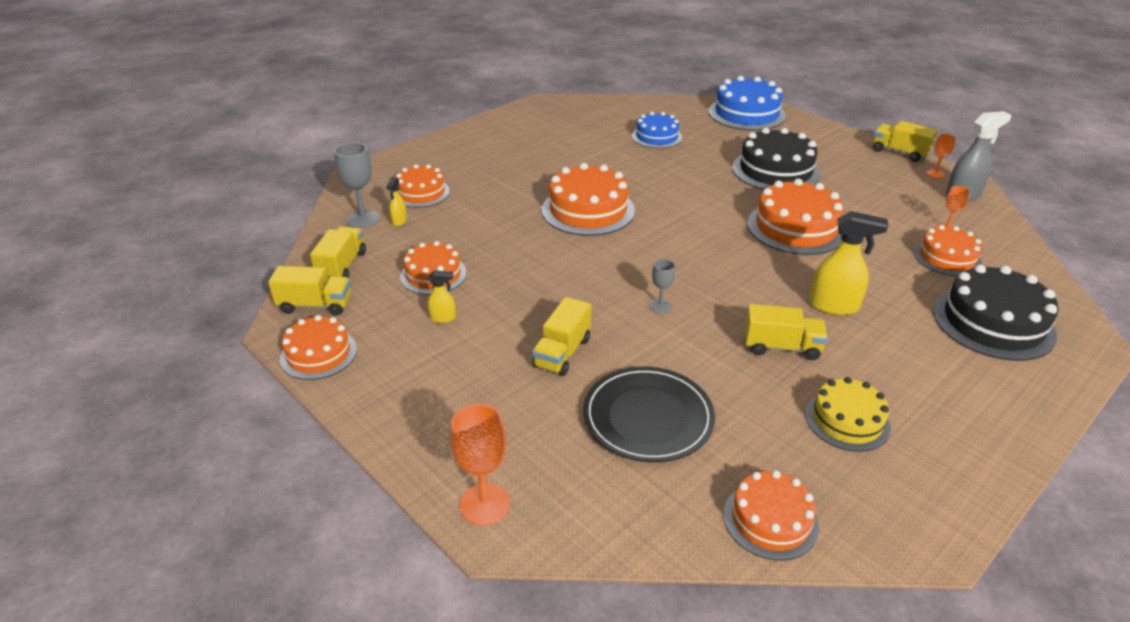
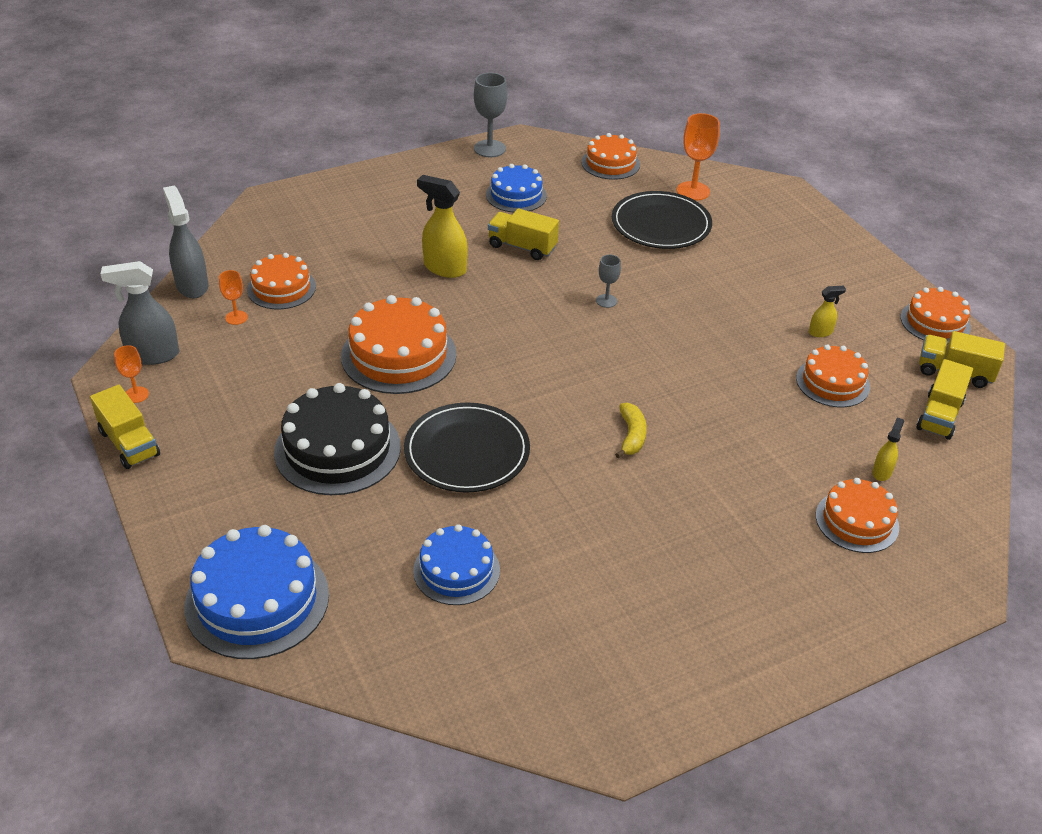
camera: 165 degrees left, 5 degrees up
(363, 219) = (931, 486): grey goblet -> grey goblet (489, 149)
(443, 318) = (820, 332): yellow spray bottle -> yellow spray bottle turned 150 degrees clockwise
(484, 504) = (790, 203): orange goblet -> orange goblet (693, 191)
(562, 352) = (713, 280): yellow truck -> none
(588, 210) = (631, 436): orange cake -> yellow banana
(694, 183) = (467, 451): none -> black plate
(847, 420) = (516, 195): yellow cake -> blue cake
(993, 323) = (323, 228): black cake -> none
(1017, 245) = (192, 285): none -> grey spray bottle

